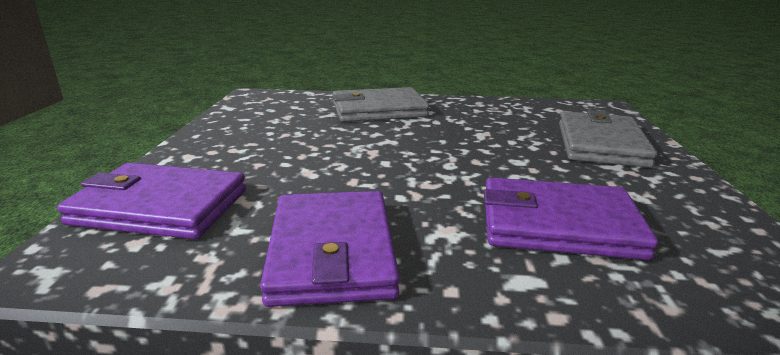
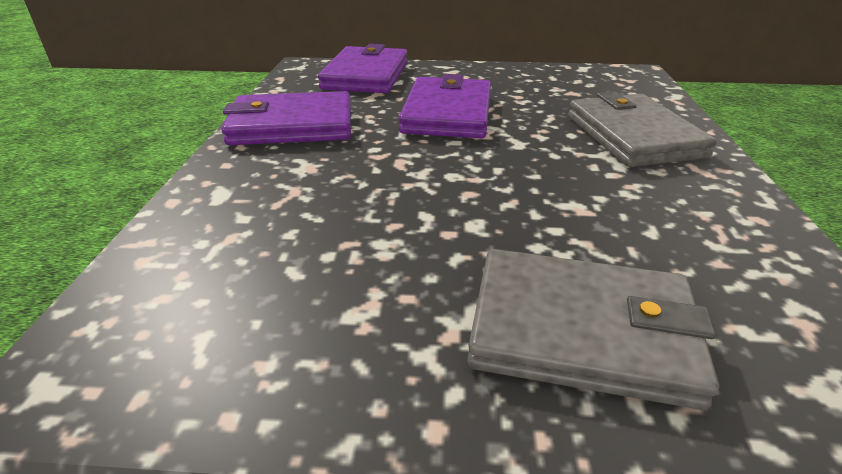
camera: 90 degrees right, 10 degrees up
(558, 224) = (300, 225): purple wallet -> purple wallet (447, 113)

